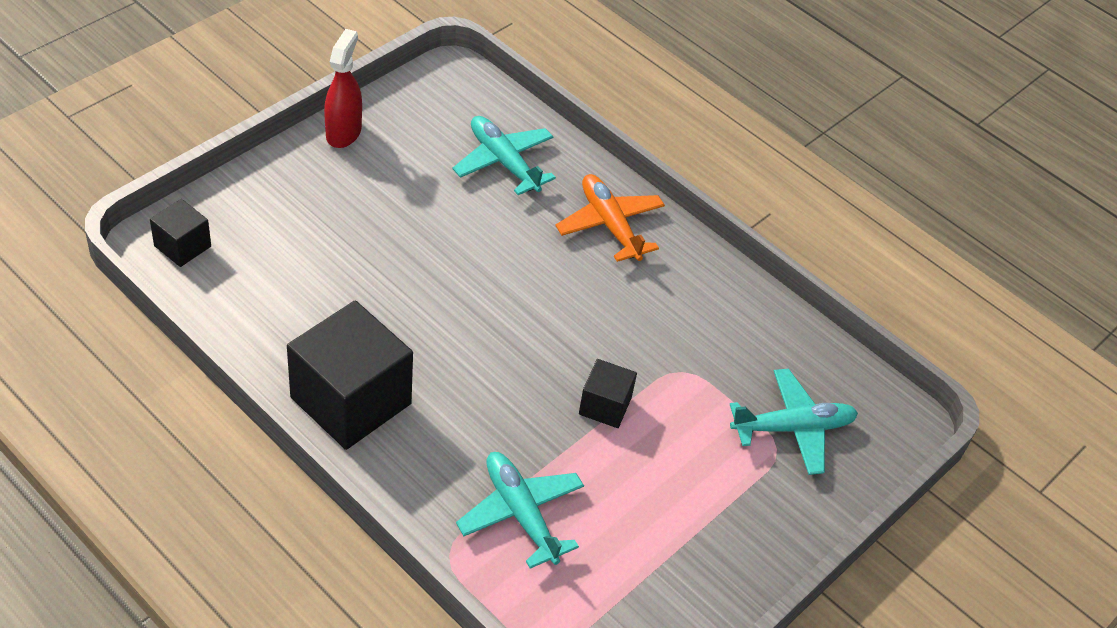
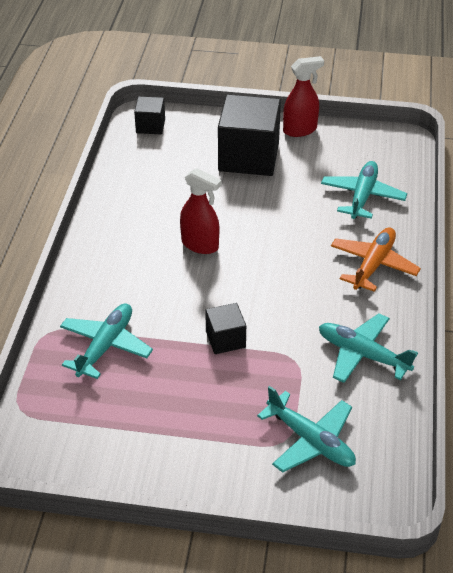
camera: 60 degrees right, 5 degrees down
(351, 400) = (115, 237): black cube -> black cube (248, 157)
(442, 335) = (200, 245): none -> red spray bottle
(720, 317) = (362, 354): none -> turquoise plane

